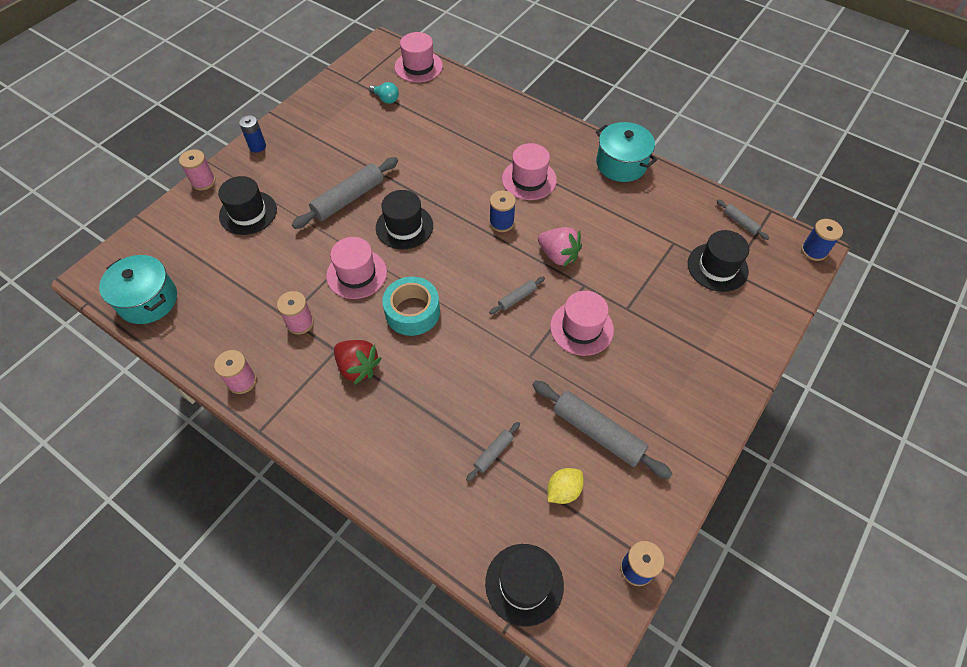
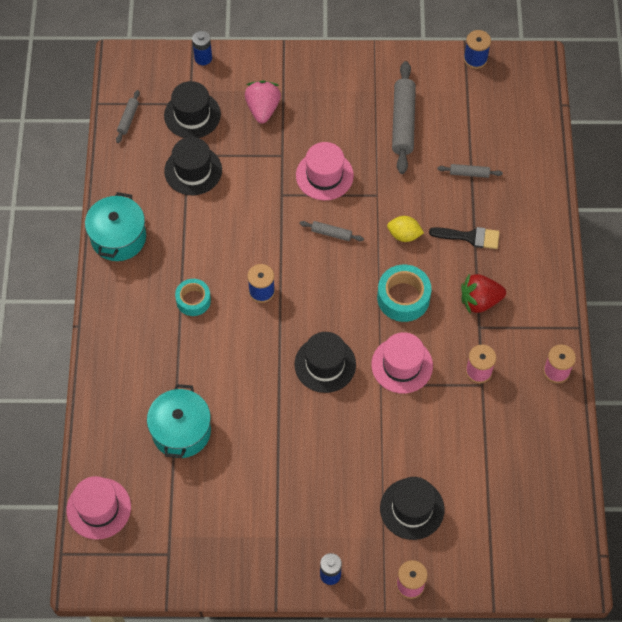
camera: 125 degrees left, 5 degrees up
(148, 300) = (557, 507): turquoise pot -> turquoise pot (181, 431)
(348, 199) = (330, 435): grey rolling pin -> none
(358, 367) = (480, 301): red strawberry -> red strawberry turned 105 degrees counterclockwise
(386, 99) = (173, 503): turquoise light bulb -> none
(425, 404) = (470, 237): none -> black brush
(524, 584) = (534, 109): black hat -> black hat (193, 170)
(529, 179) = (193, 300): pink hat -> turquoise tape
(558, 255) = (265, 229): pink strawberry -> pink strawberry (263, 109)
(563, 490) = (460, 120): yellow lemon -> yellow lemon (404, 235)
(783, 309) = (203, 58): none -> blue battery
(813, 251) = (124, 59): blue spool -> none

